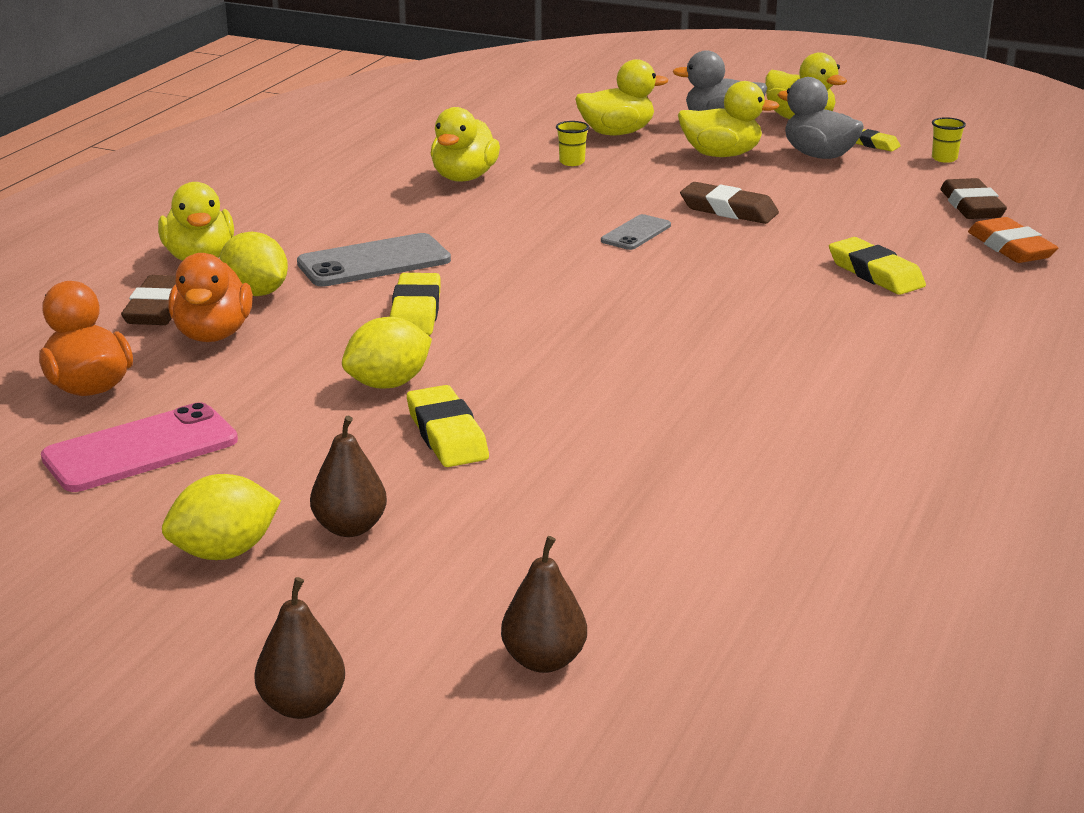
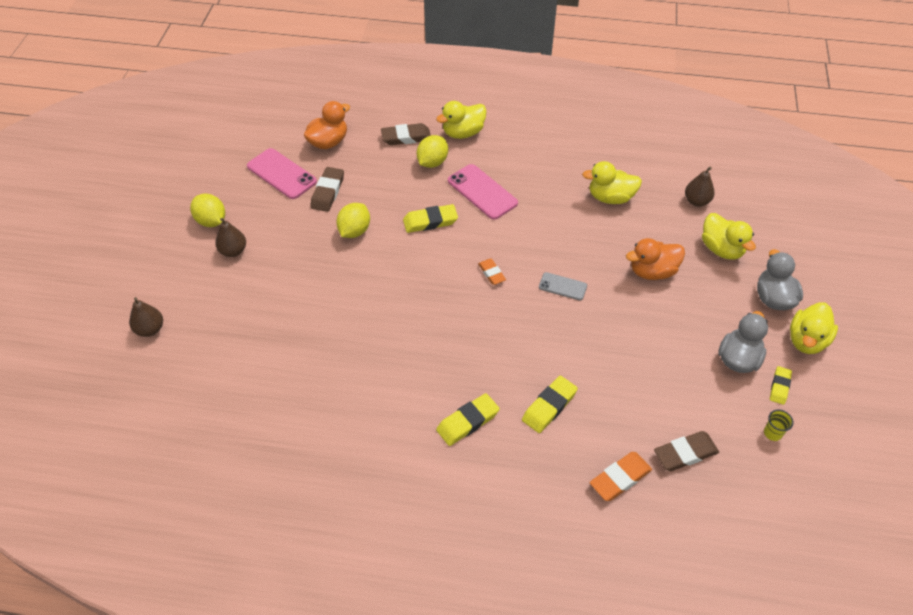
camera: 75 degrees right, 25 degrees up
(213, 334) = (386, 162): orange duck -> orange duck (652, 271)
(302, 705) = (120, 270): brown pear -> brown pear (696, 201)
(374, 262) = (482, 192): grey phone -> pink phone
(388, 384) = (354, 231): yellow lemon -> yellow lemon turned 75 degrees clockwise
(447, 434) = (313, 262): yellow eraser -> yellow eraser (468, 422)
(572, 162) = (659, 238): yellow cup -> none
(578, 278) = (491, 273): none -> orange eraser
(721, 155) = (711, 307): yellow duck -> none
(728, 210) = (617, 323): brown eraser -> brown eraser (328, 192)

